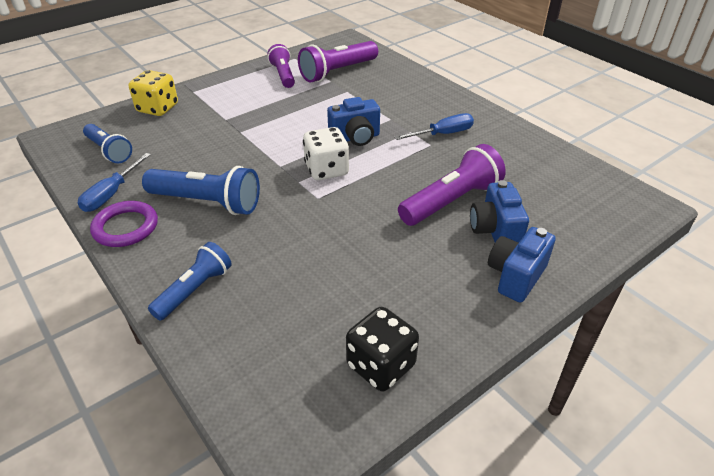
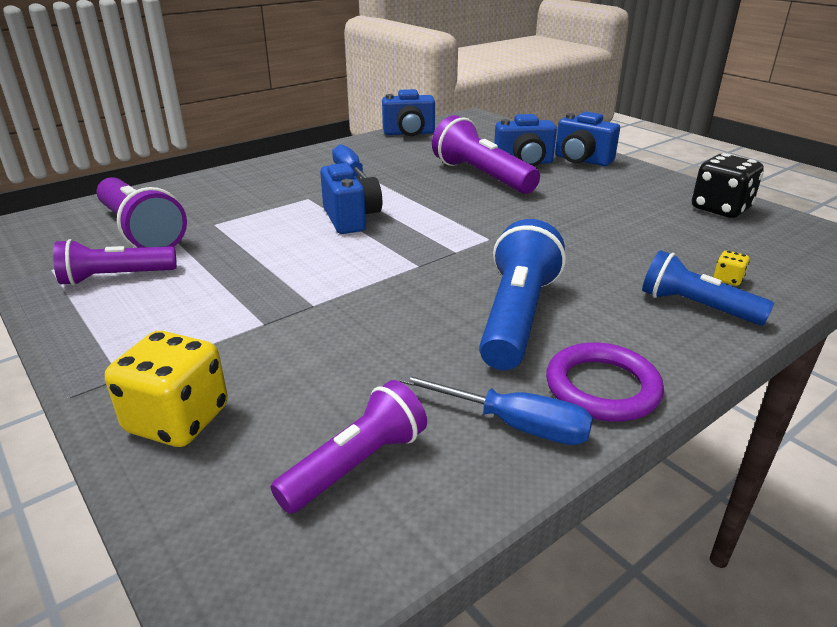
camera: 90 degrees left, 10 degrees down
(109, 151) = (356, 464): blue flashlight -> purple flashlight
(229, 322) = (727, 279): none -> yellow dice
(326, 170) = (427, 235): white dice -> none
(564, 161) = (409, 133): none -> blue camera

